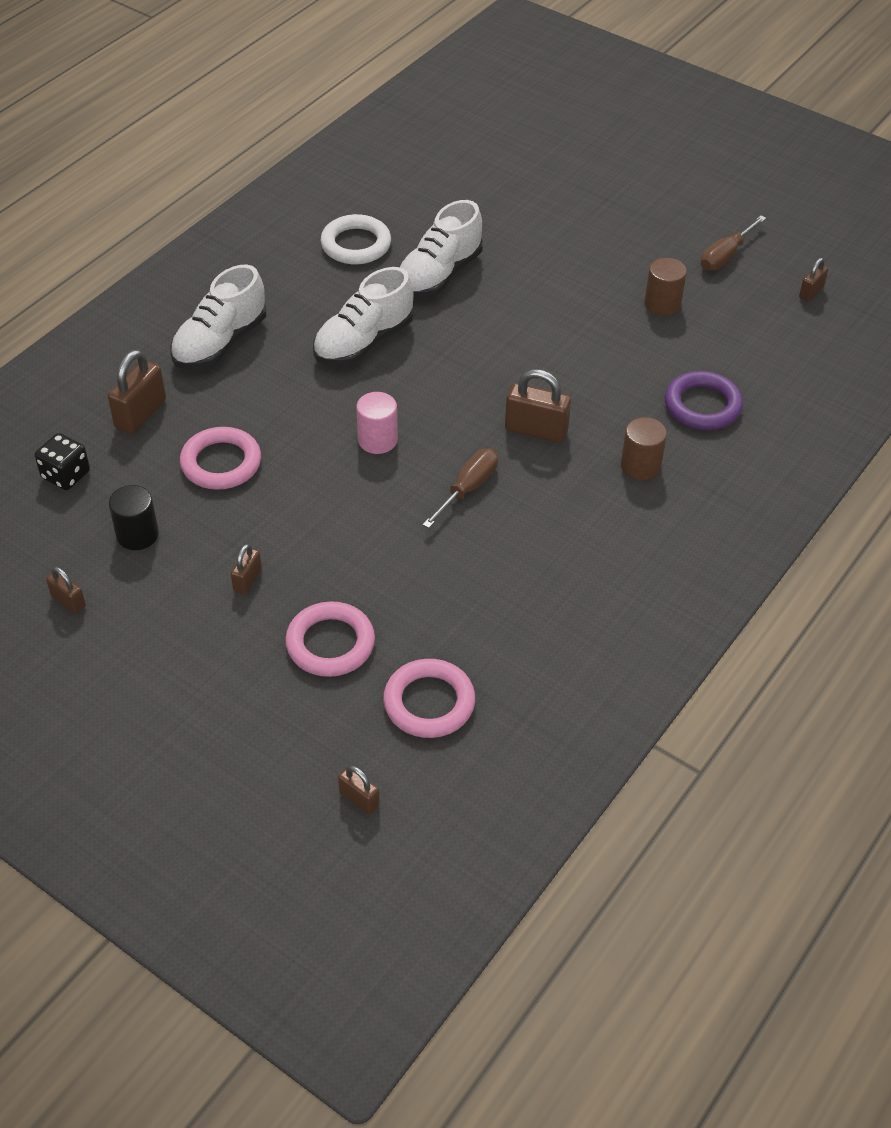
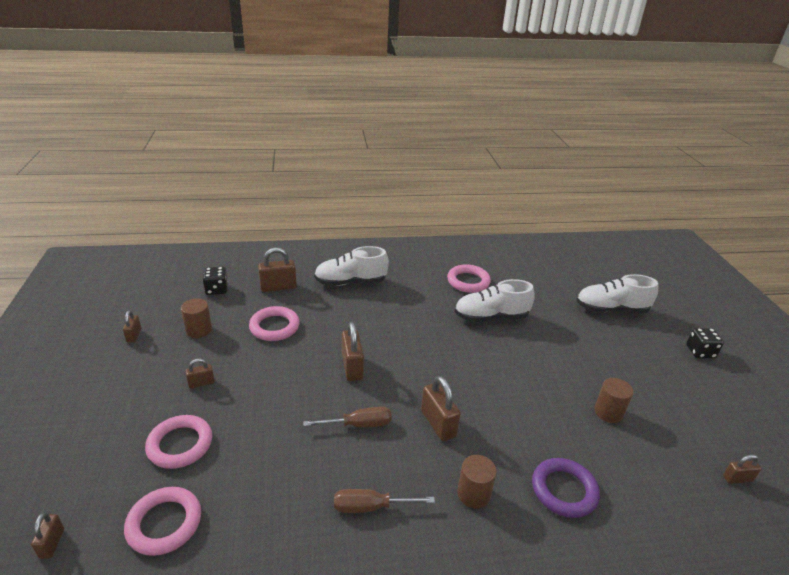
camera: 45 degrees right, 15 degrees down
(137, 535) = (199, 330): black cylinder -> brown cylinder
(356, 244) = (468, 281): white ring -> pink ring
(364, 342) = (411, 321): white shoe -> white shoe (611, 309)
(377, 440) = (352, 367): pink cylinder -> brown padlock
(673, 175) = (700, 352): none -> black dice
(725, 255) = (689, 414): brown screwdriver -> brown screwdriver (371, 507)

